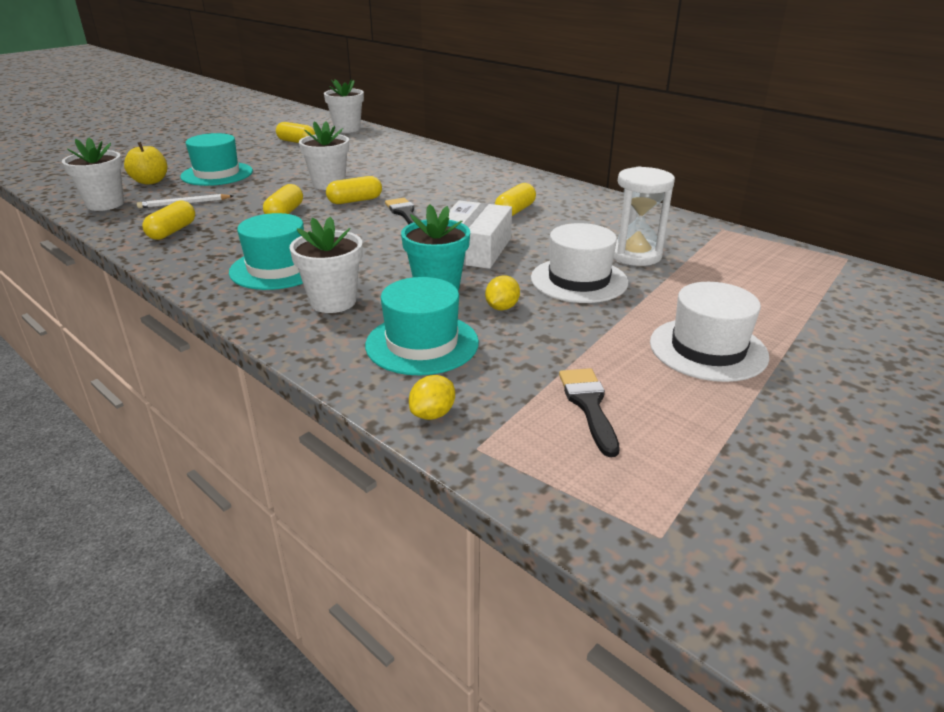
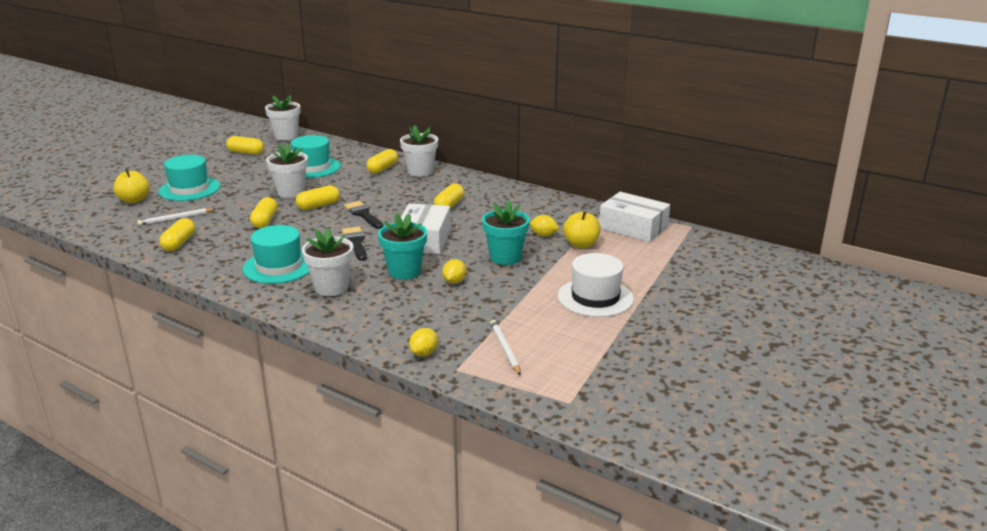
camera: 10 degrees left, 5 degrees down
(105, 204) = (107, 224): white flower pot -> white flower pot (420, 172)
(422, 344) = (404, 311): turquoise hat -> turquoise hat (312, 167)
(444, 166) = (382, 169): none -> yellow capsule
(559, 420) = (505, 349): none -> white pencil
(579, 280) = (505, 257): white hat -> turquoise flower pot
(588, 405) = (522, 339): black brush -> black brush (355, 242)
(635, 255) = (543, 235): white hourglass -> yellow lemon
(687, 271) = (581, 244): none -> yellow apple
(762, 254) = (633, 227): none -> white box

